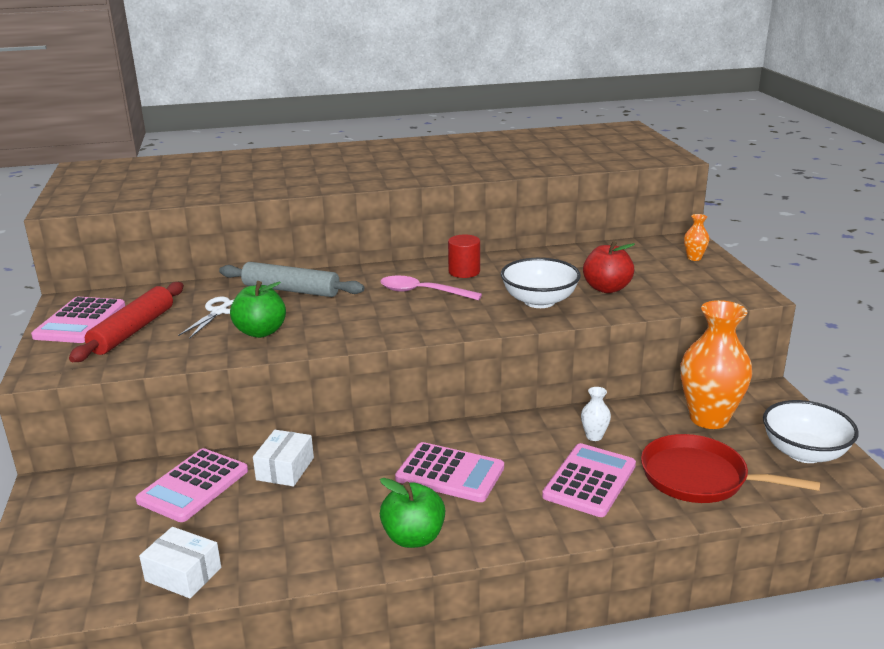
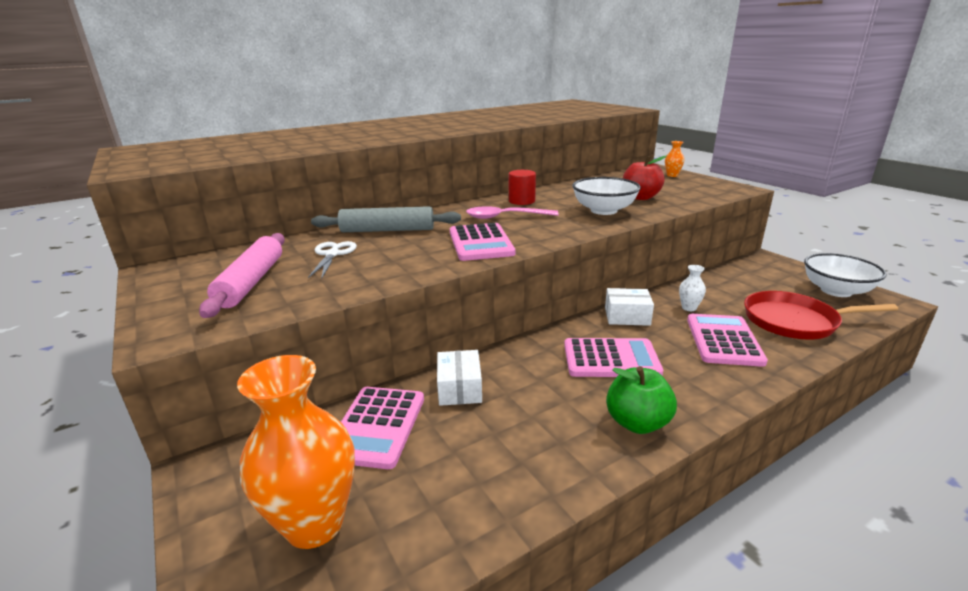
camera: 20 degrees left, 0 degrees up
(80, 321) = (182, 283): pink calculator -> pink calculator (480, 243)
(133, 331) = (251, 282): red rolling pin -> pink rolling pin
(183, 574) = (437, 530): white box -> white box (627, 316)
(261, 332) = (390, 263): green apple -> none
(709, 418) = (750, 281): orange vase -> orange vase (314, 524)

